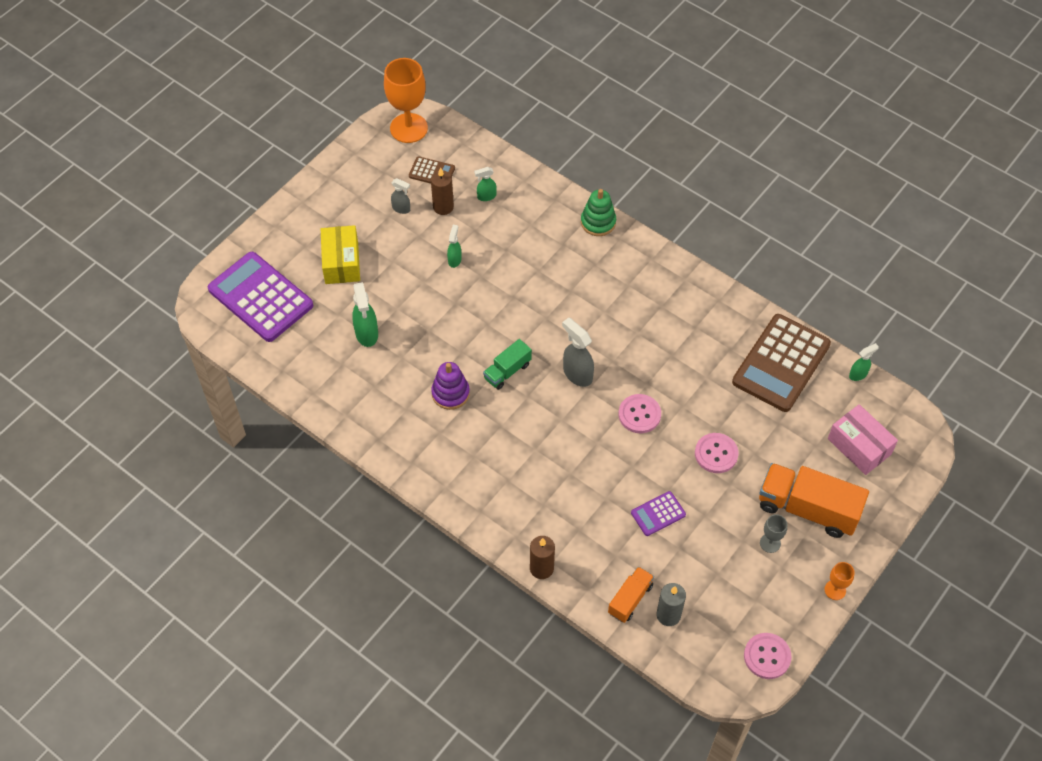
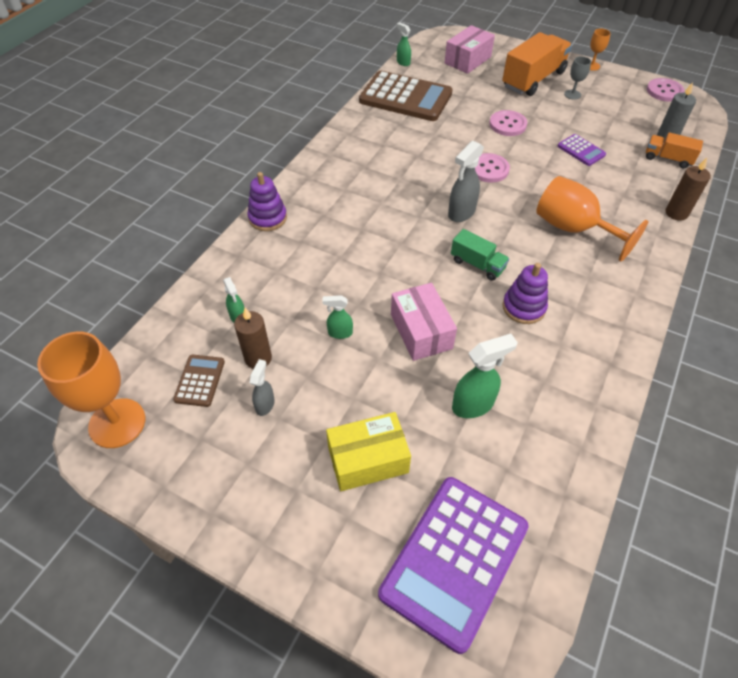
camera: 100 degrees left, 5 degrees down
(443, 314) = (421, 331): none -> pink box
(537, 464) = (573, 229): none -> orange goblet
(598, 222) = (267, 218): green stacking toy -> purple stacking toy
(807, 509) = (533, 80): orange truck -> orange truck turned 150 degrees counterclockwise

